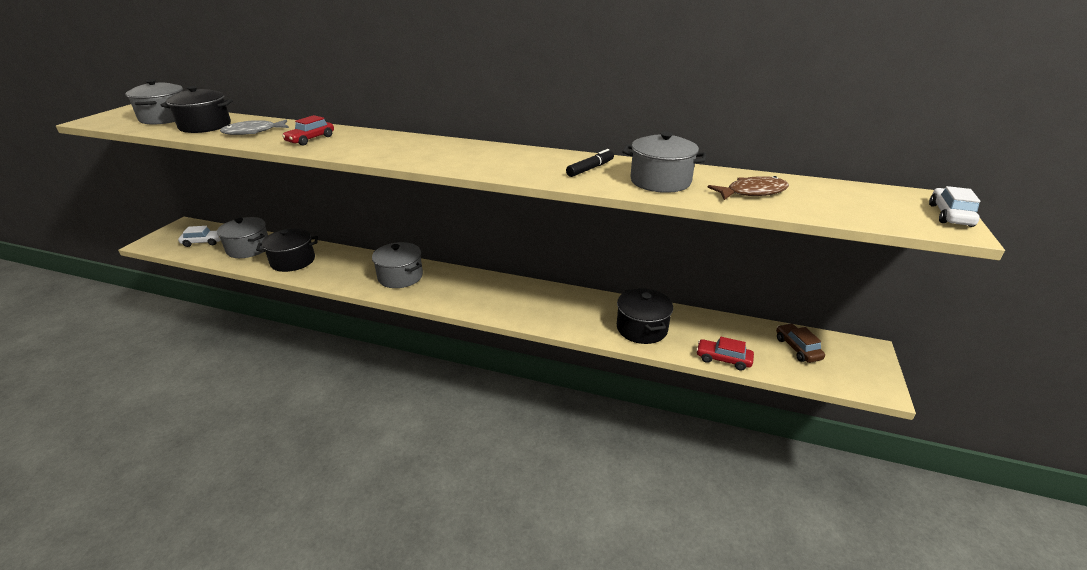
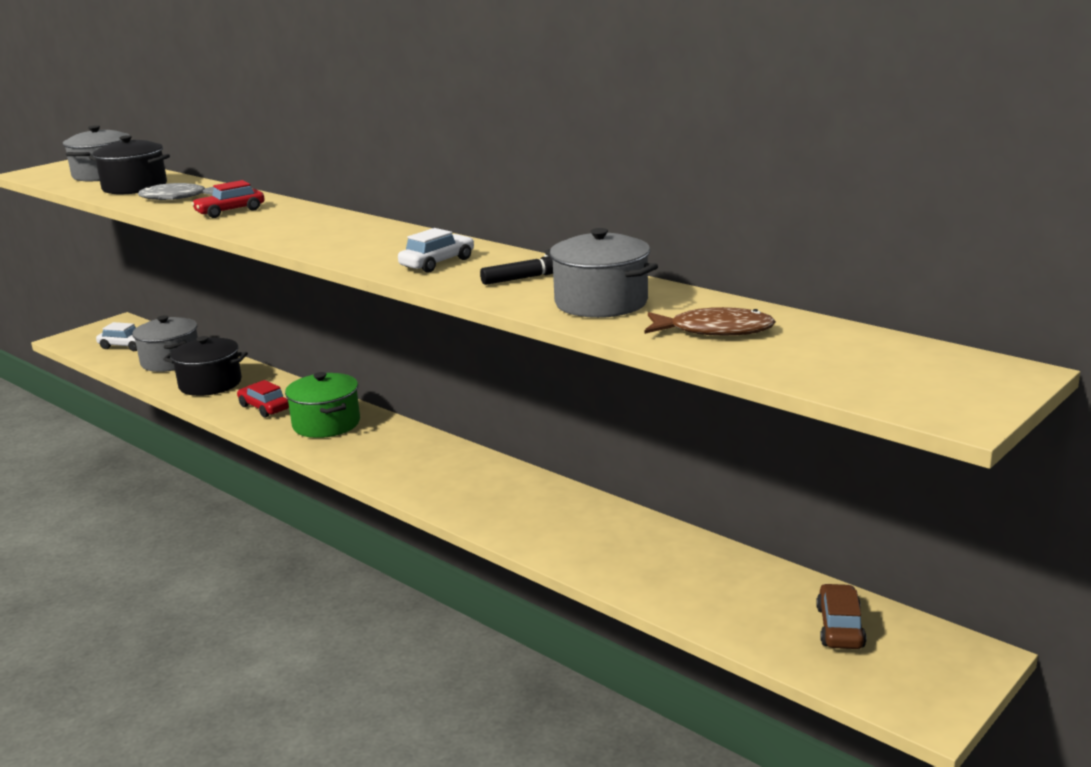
camera: 25 degrees right, 10 degrees down
(400, 277) = (326, 424): grey pot -> green pot
(641, 328) = (606, 550): black pot -> none
(723, 359) = (694, 615): red car -> red car (264, 408)
(950, 215) = (988, 396): white car -> white car (437, 263)

